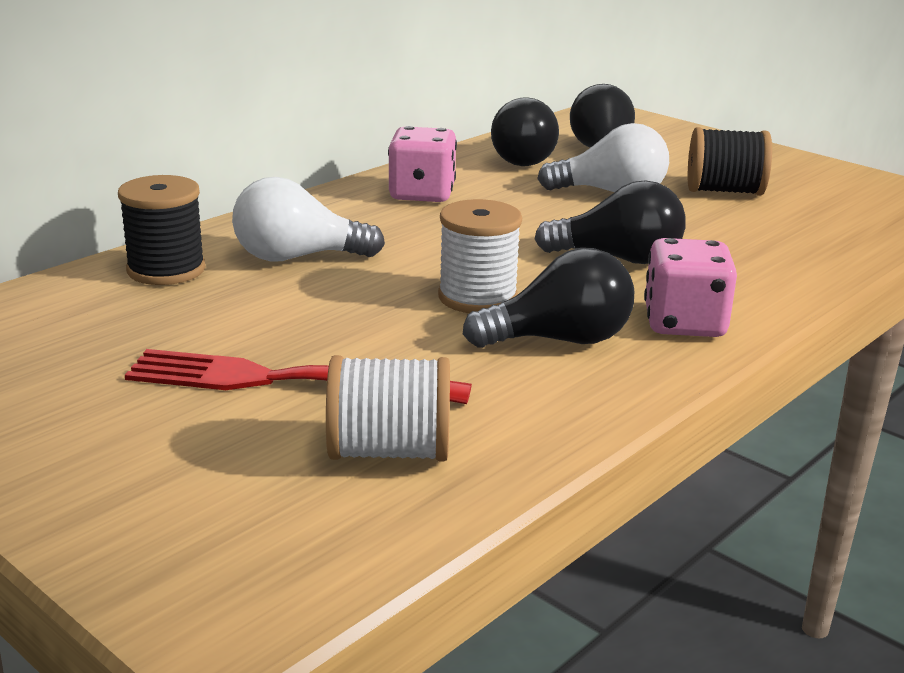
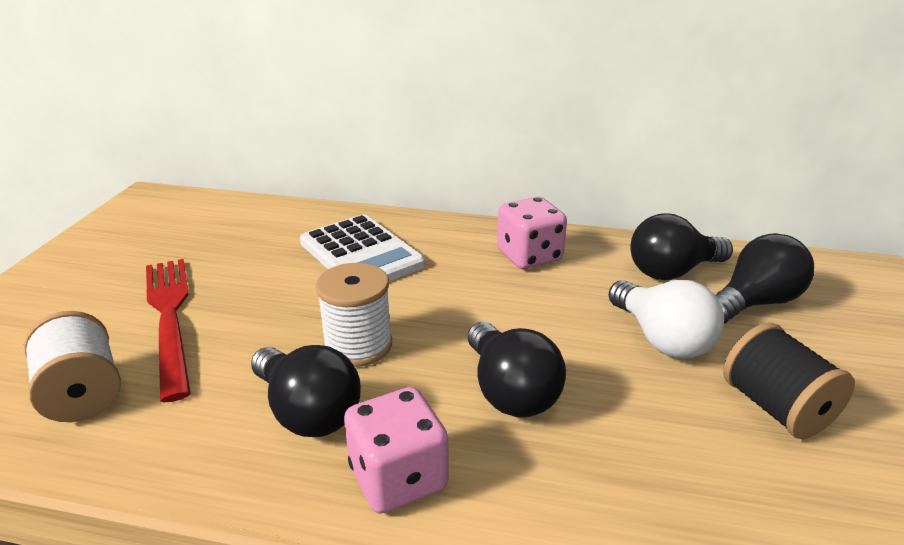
camera: 60 degrees right, 5 degrees up
(166, 270) = (302, 223): black spool -> none
(297, 257) = (361, 254): white light bulb -> white calculator

